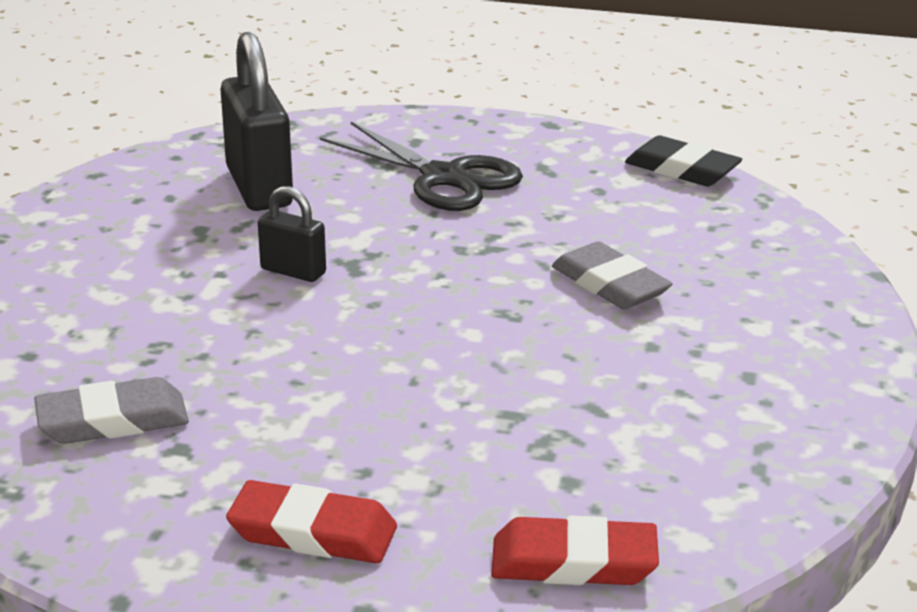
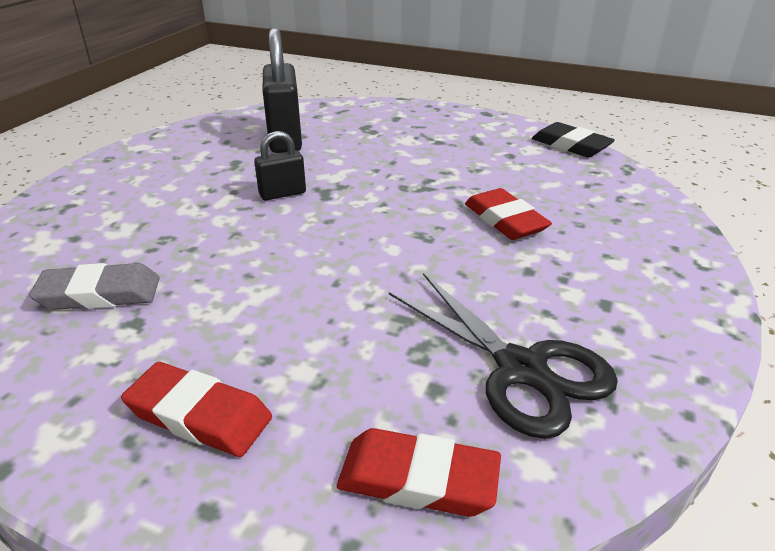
camera: 10 degrees right, 5 degrees up
(293, 271) = (282, 194): black padlock -> black padlock turned 60 degrees counterclockwise
(444, 178) = (407, 140): black scissors -> black scissors (521, 369)
(610, 284) = (505, 220): grey eraser -> red eraser

